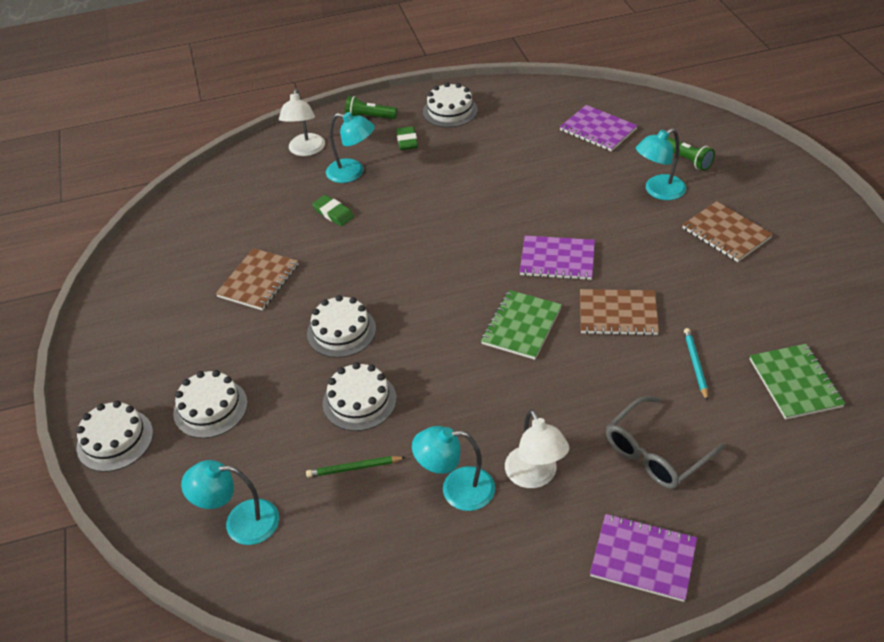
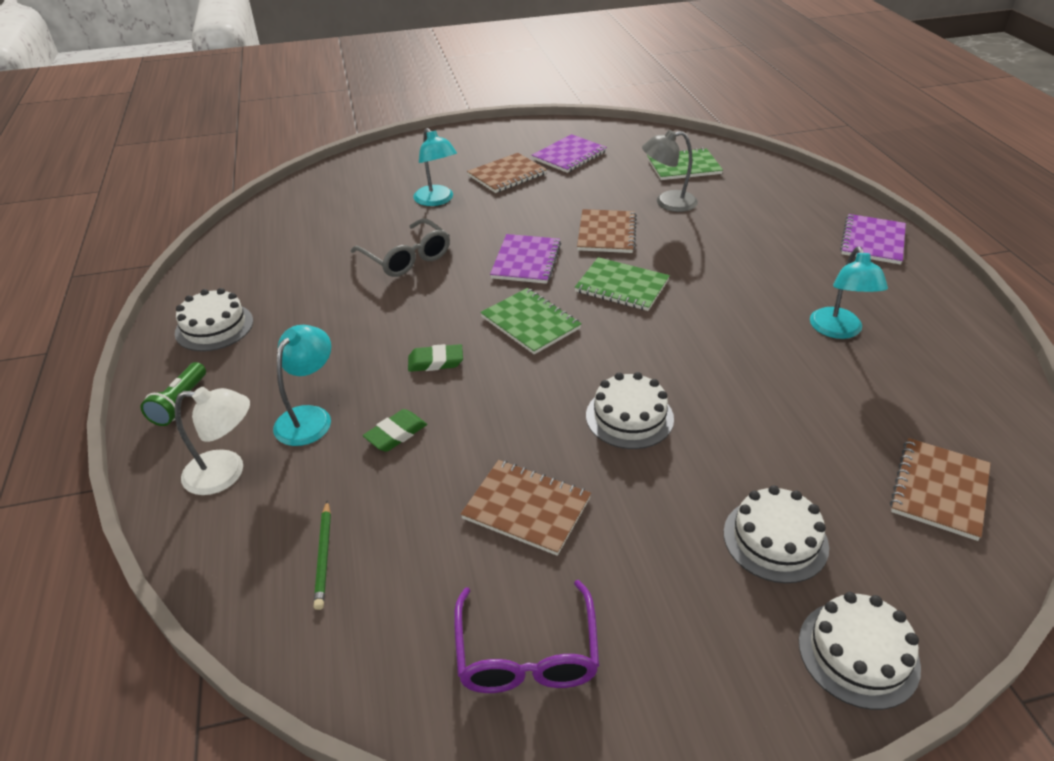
camera: 90 degrees left, 5 degrees down
(153, 288) = (527, 654): none -> purple glasses
(240, 522) = (939, 490): turquoise lamp -> brown notebook
(354, 468) = (834, 399): green pencil -> green pencil (324, 556)
(359, 401) = (739, 398): white cake -> none
(407, 141) = (261, 365): green eraser -> green eraser (435, 362)
(461, 269) = (530, 323): none -> green notebook
(535, 476) = (809, 286): white lamp -> none
(598, 130) = (319, 225): purple notebook -> purple notebook (569, 155)
(656, 453) = (767, 228): grey glasses -> grey glasses (406, 258)
(686, 160) = (395, 182): green flashlight -> none
(695, 364) = (667, 203): turquoise pencil -> grey lamp

